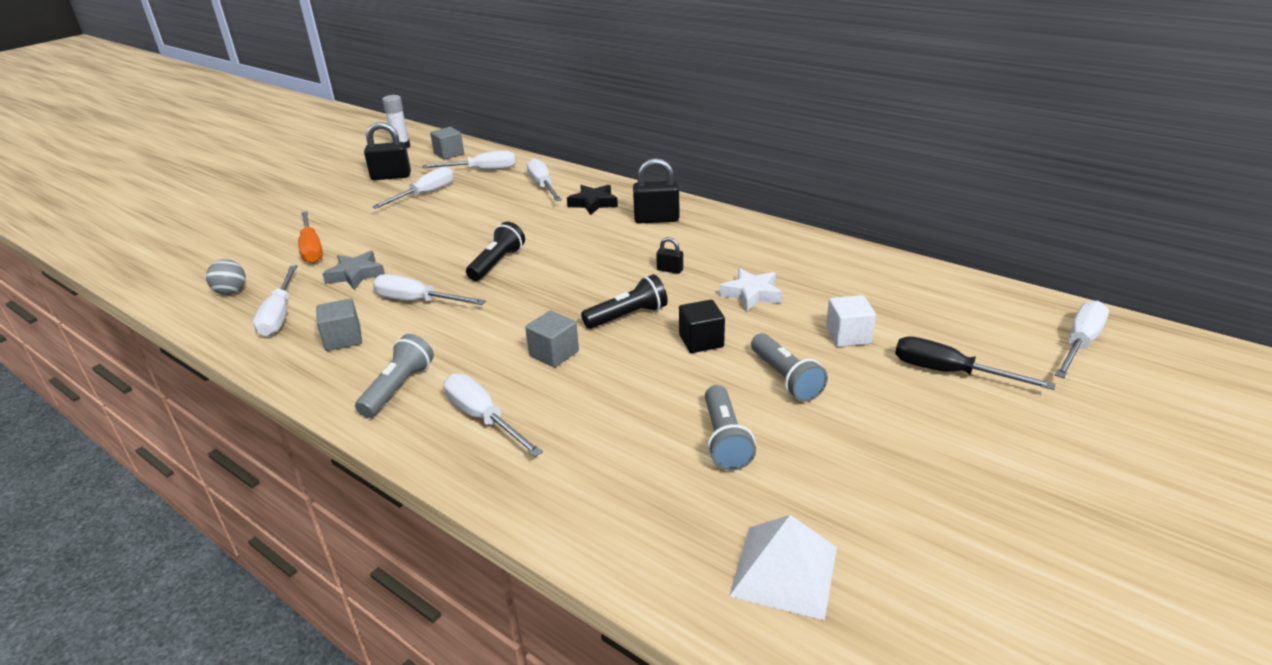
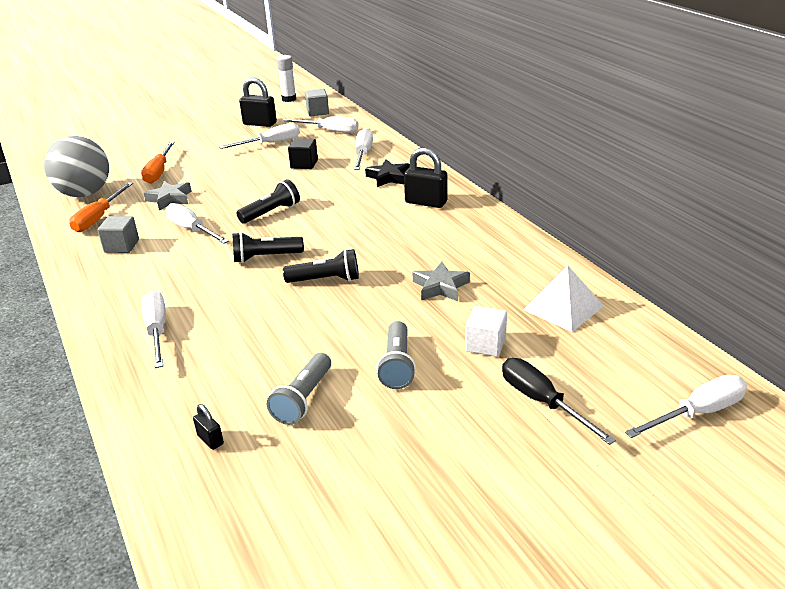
camera: 25 degrees right, 0 degrees up
(231, 292) = (85, 193): grey ball -> grey ball, size x2.21
(279, 315) = (98, 218): white screwdriver -> orange screwdriver
(398, 388) = (124, 292): grey flashlight -> none
(537, 310) = (265, 257): none -> black flashlight
(554, 353) = (246, 295): grey cube -> none
(670, 270) = (394, 249): black padlock -> black padlock (210, 440)
(701, 341) = (362, 315): black cube -> black cube (304, 164)
(751, 294) = (440, 287): white star -> grey star
(784, 570) = (250, 510): white pyramid -> white pyramid (563, 307)

